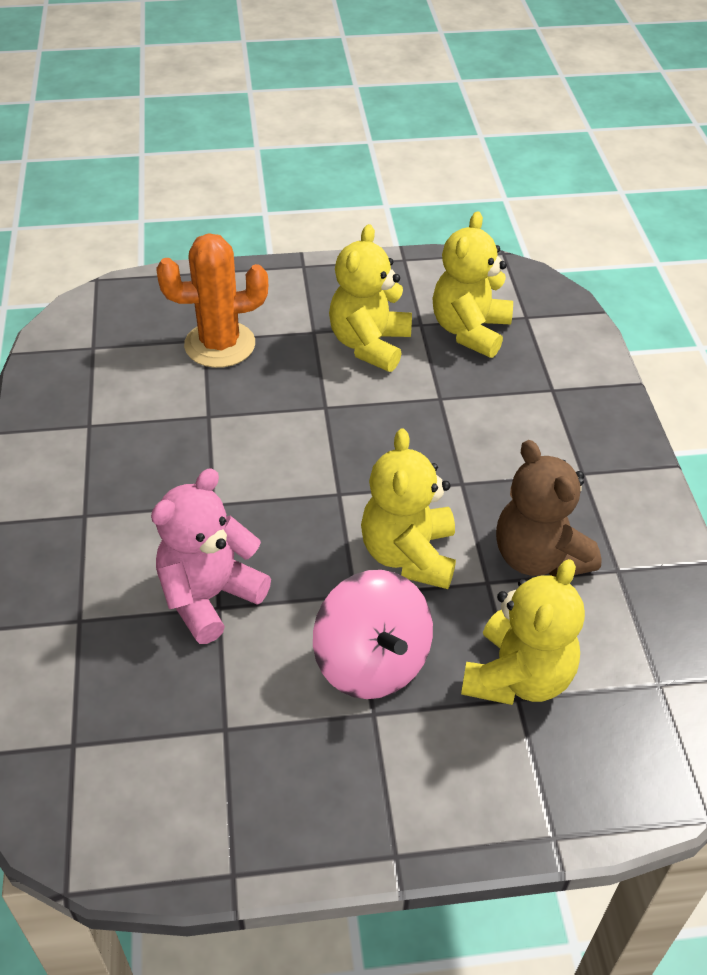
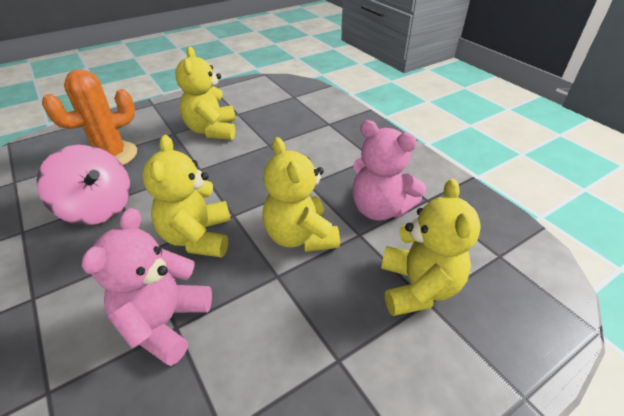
camera: 25 degrees left, 5 degrees down
(372, 662) = (315, 320): pink spinning top -> pink spinning top (98, 208)
(470, 331) = (267, 110): yellow teddy bear -> yellow teddy bear (198, 237)
(538, 557) = (379, 209): brown teddy bear -> pink teddy bear

